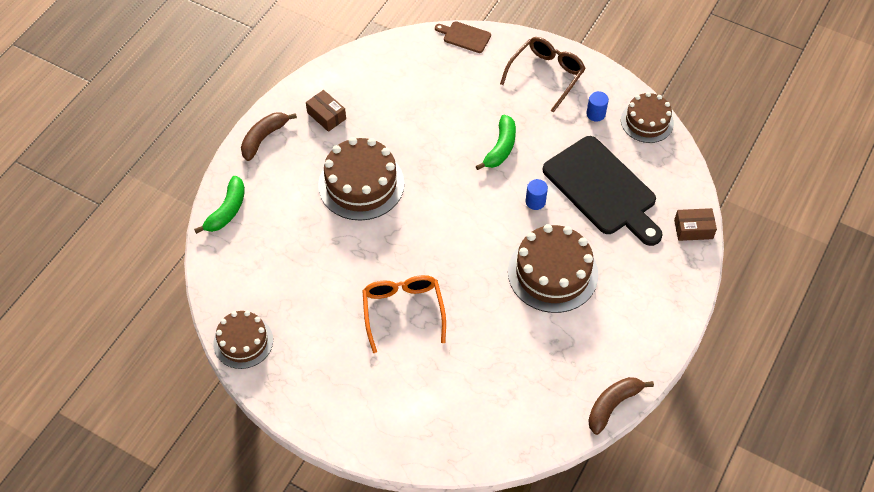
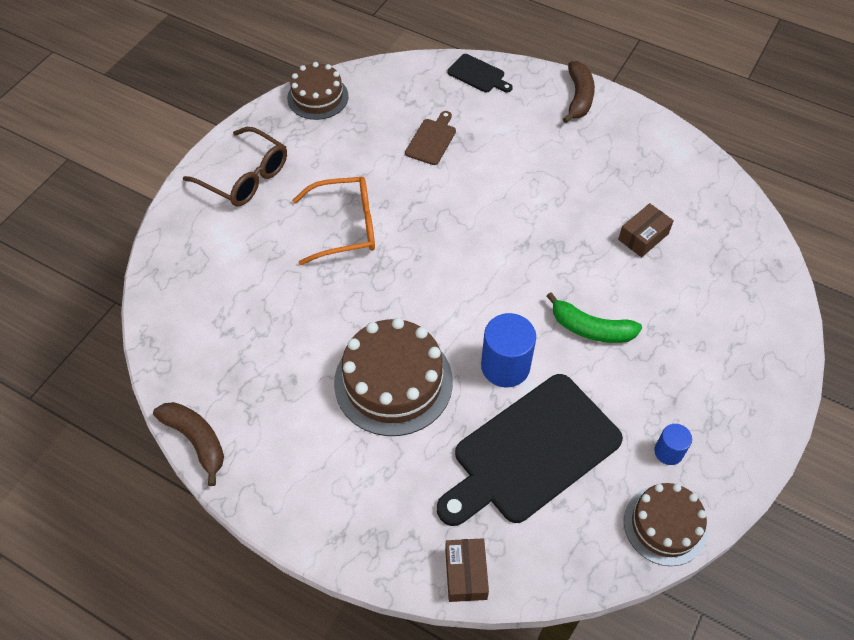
camera: 90 degrees right, 0 degrees up
(227, 210) = (478, 74): green banana -> black cutting board
(264, 138) = (578, 97): brown banana -> brown banana turned 60 degrees clockwise
(326, 116) = (619, 150): brown box -> brown box (643, 236)
(361, 184) = (521, 185): brown cake -> none
(465, 37) = (781, 290): brown cutting board -> brown cutting board (431, 140)
(535, 201) = (505, 366): blue cylinder -> blue cylinder, size x1.80
(546, 75) = (731, 389): brown glasses -> brown glasses (245, 177)

